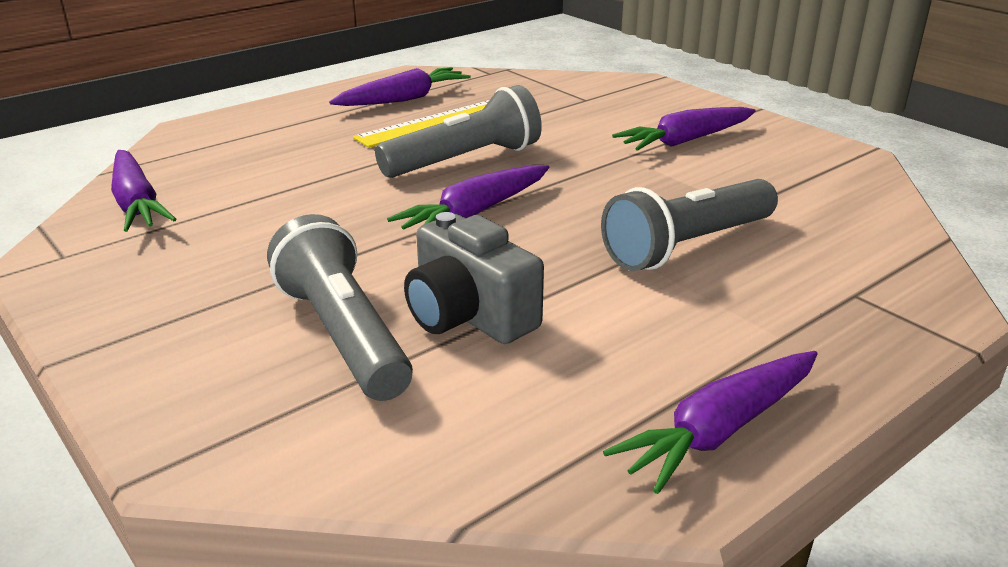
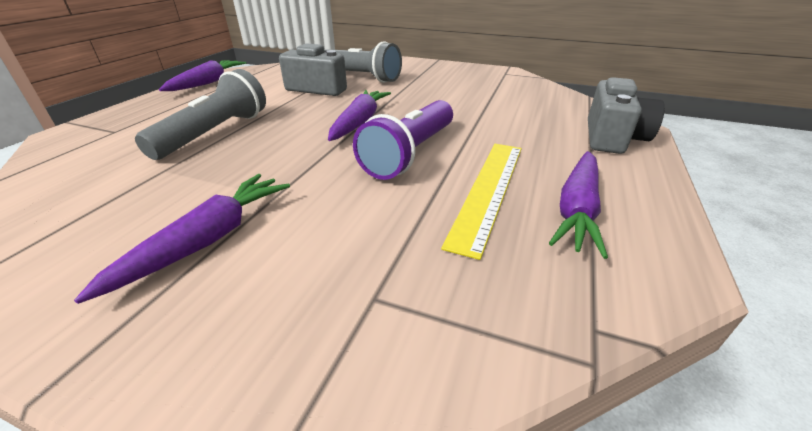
camera: 150 degrees right, 5 degrees up
(137, 203) = (532, 89): purple carrot -> none
(243, 126) = (612, 138): none -> grey camera
(465, 160) = (410, 153): grey flashlight -> purple flashlight

